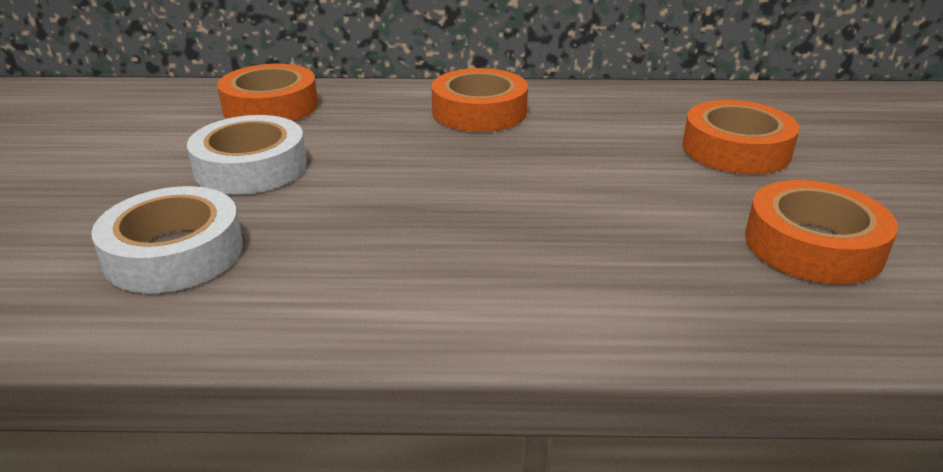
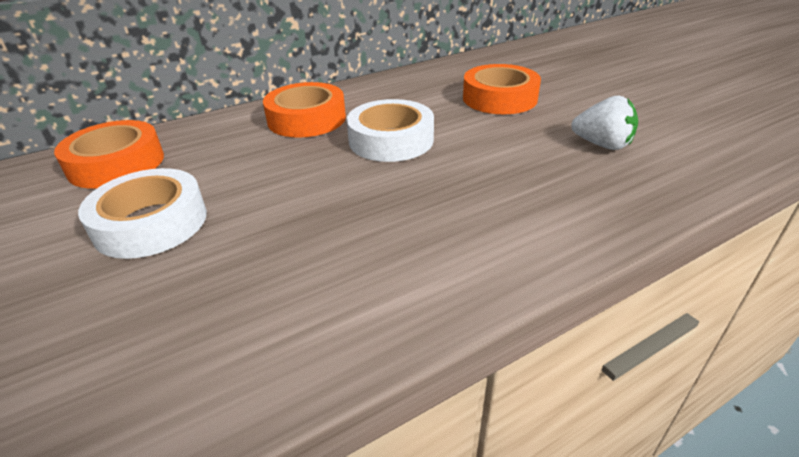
camera: 30 degrees left, 5 degrees up
(174, 253) = (150, 331): white tape -> white tape (391, 140)
(813, 245) = (602, 145): orange tape -> white strawberry

